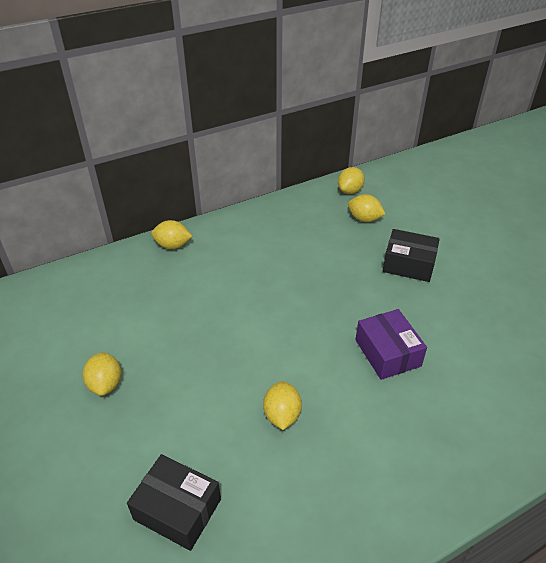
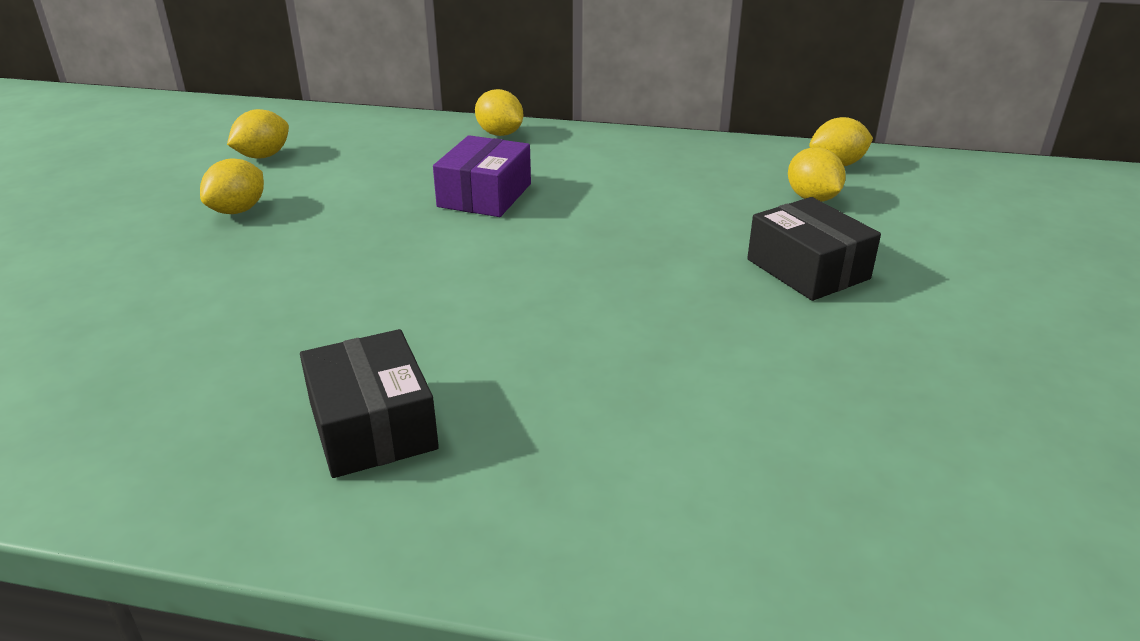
camera: 40 degrees right, 10 degrees down
(177, 509) = (117, 340): black box -> black box (372, 426)
(282, 415) = (359, 327): yellow lemon -> yellow lemon (263, 156)
(387, 353) = (606, 341): purple box -> purple box (485, 195)

